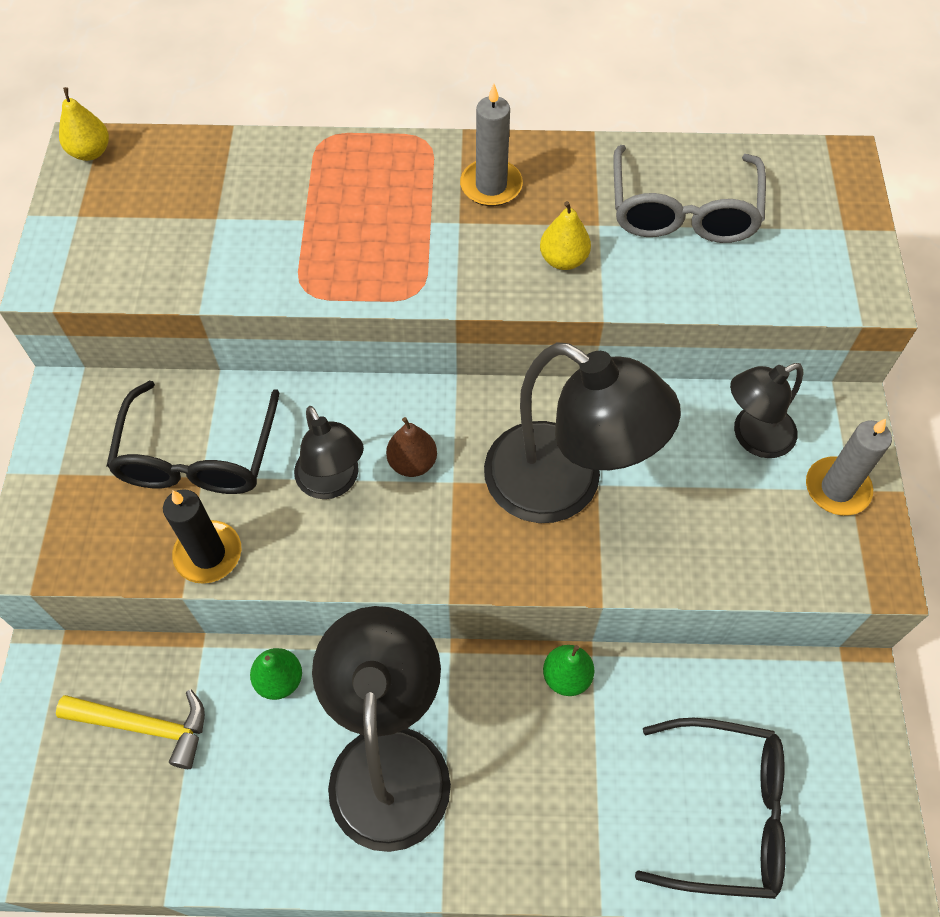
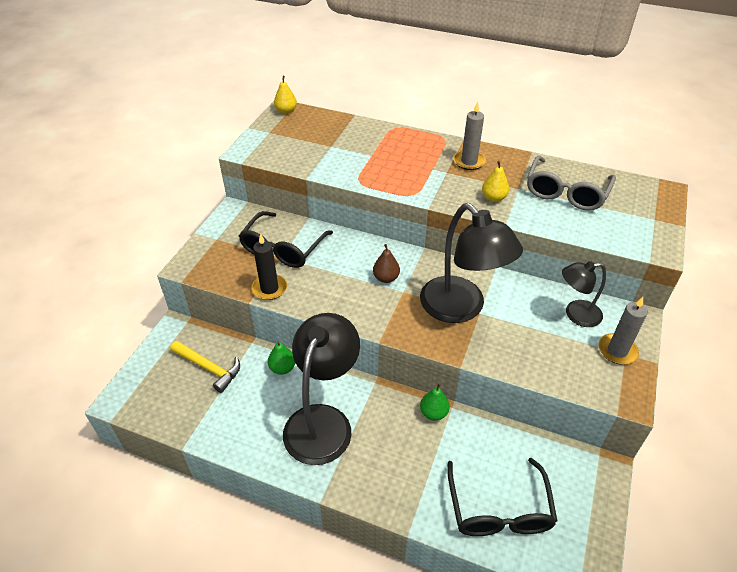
camera: 20 degrees right, 15 degrees down
(333, 482) = (342, 276): black lamp -> none
(723, 813) = (499, 509): black glasses -> black glasses turned 60 degrees clockwise

